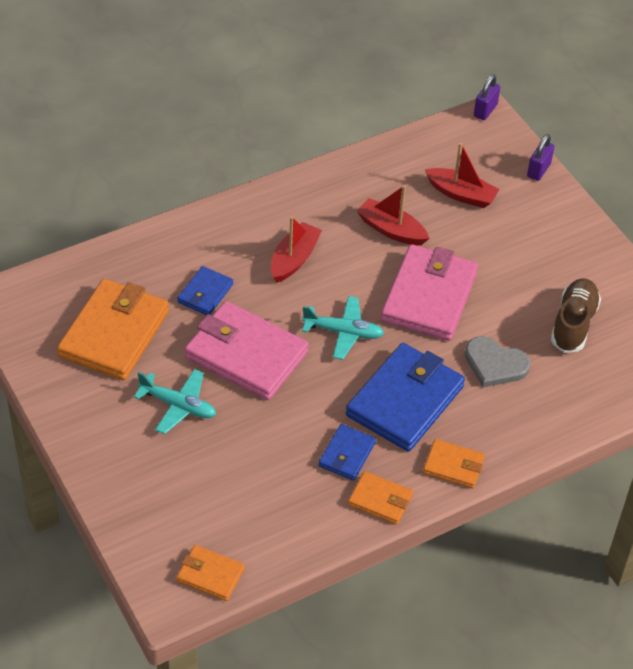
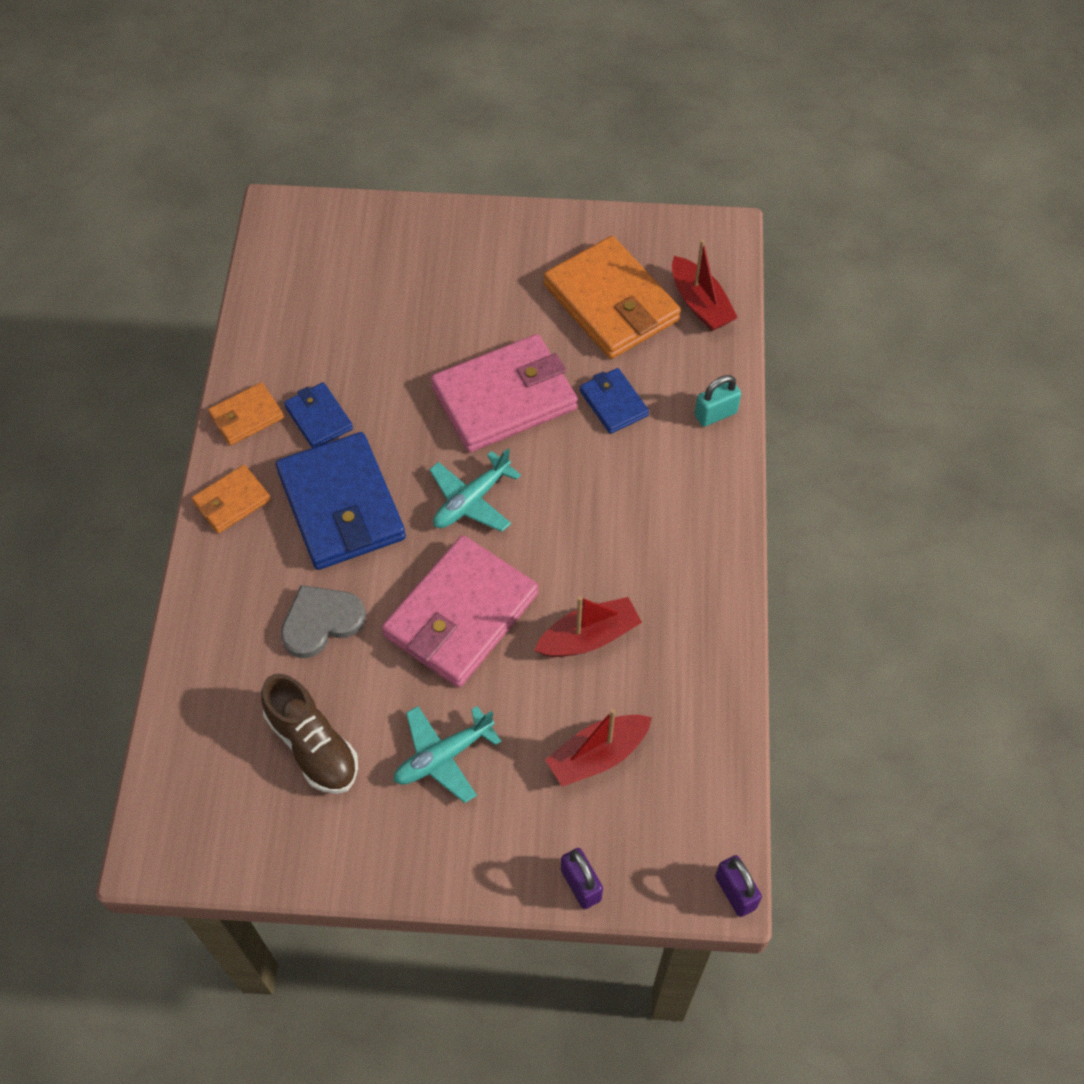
camera: 125 degrees right, 10 degrees up
(174, 237) = (715, 414): none -> turquoise padlock
(178, 405) = (482, 312): turquoise plane -> turquoise plane (443, 757)
(210, 575) = (280, 251): orange wallet -> none
(294, 259) = (608, 510): red boat -> red boat (700, 303)
(429, 297) = (461, 615): pink wallet -> pink wallet turned 75 degrees clockwise

